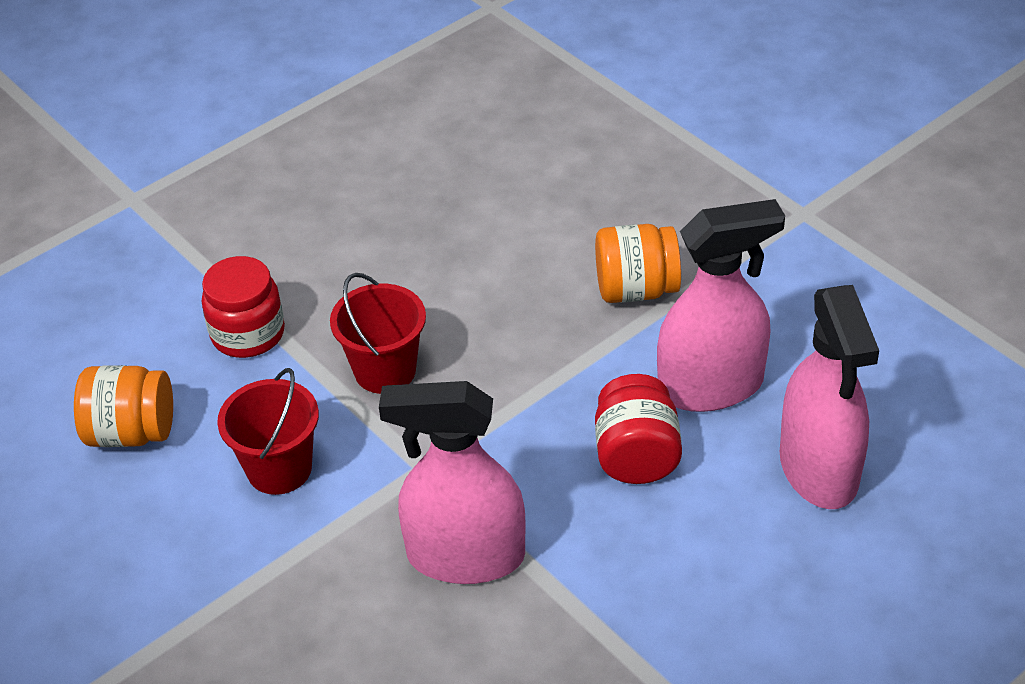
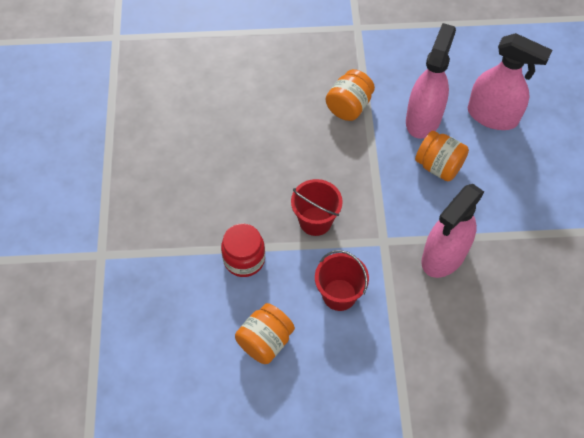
camera: 55 degrees left, 15 degrees up
(636, 456) = (438, 166): red jar -> orange jar

